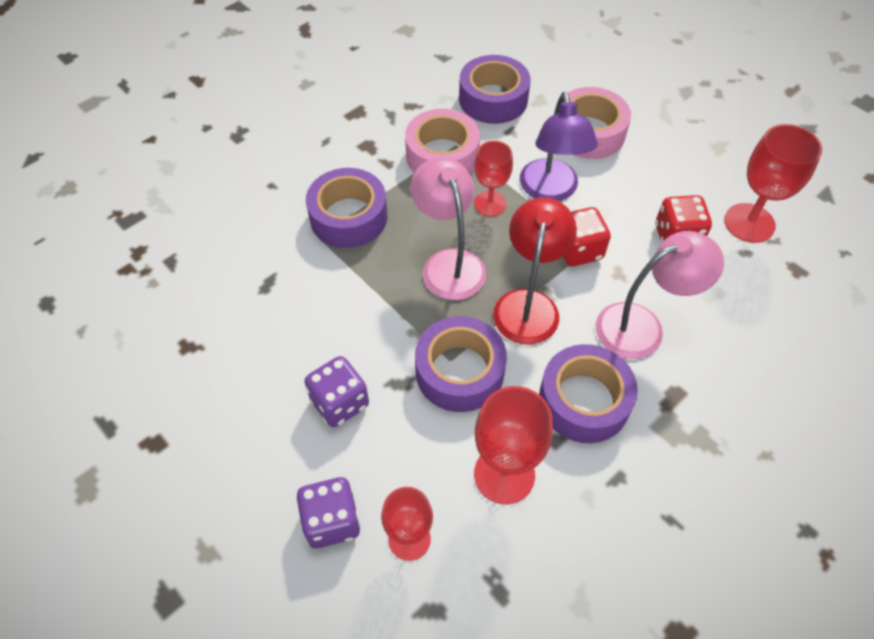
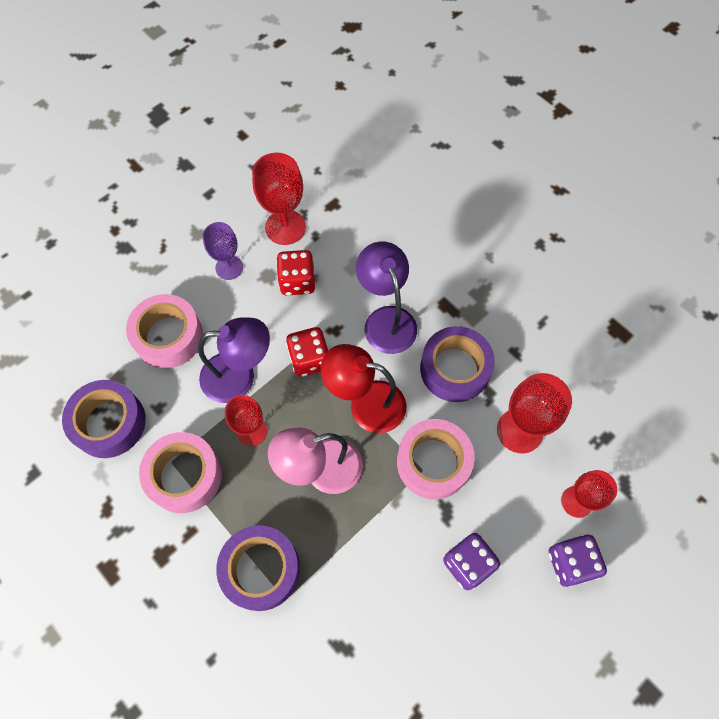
camera: 90 degrees left, 10 degrees up
(459, 371) = (433, 462): purple tape -> pink tape
(642, 326) = (386, 319): pink lamp -> purple lamp
(681, 175) = (229, 267): none -> purple goblet

